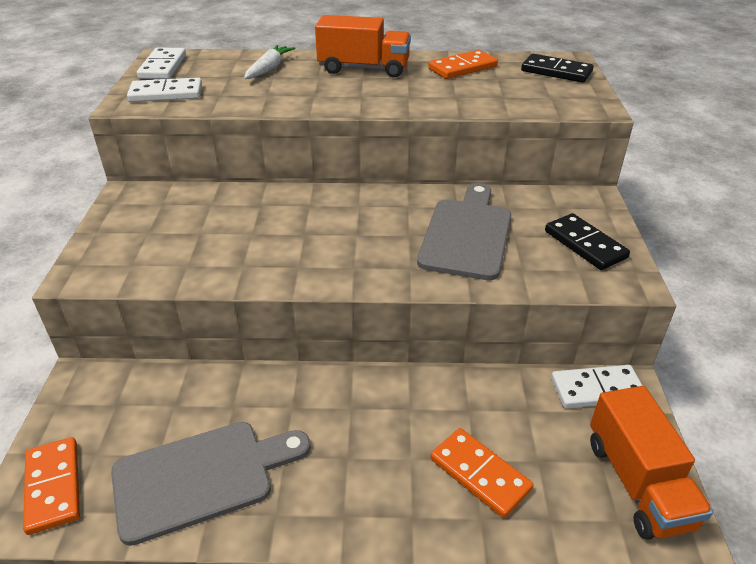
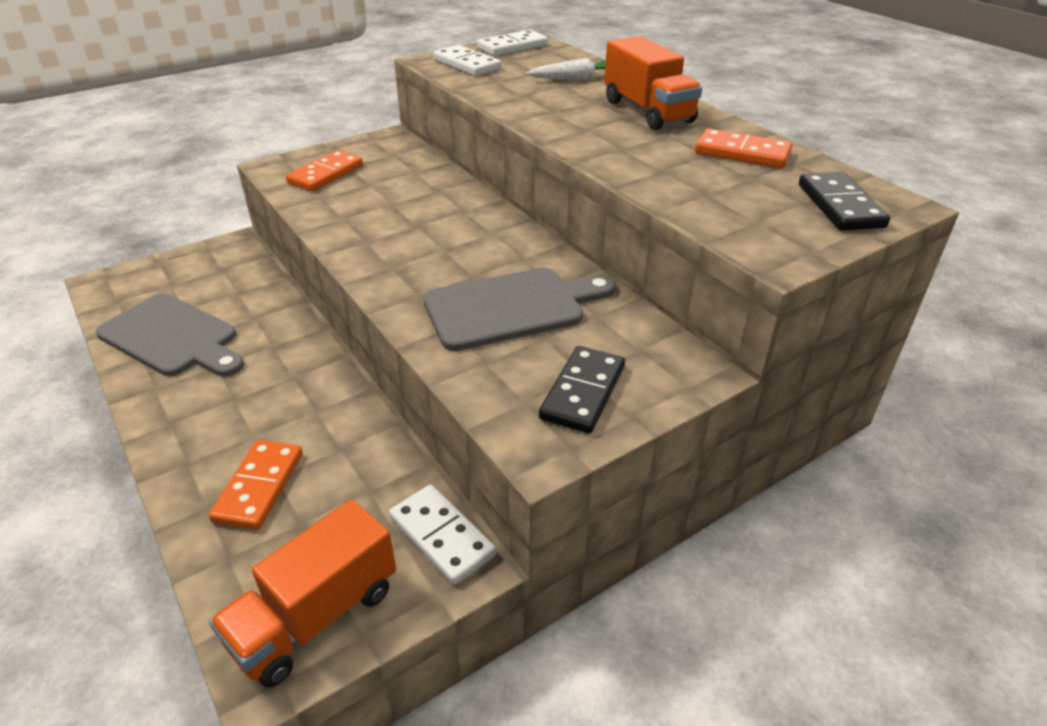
camera: 55 degrees right, 0 degrees up
(53, 487) = (133, 284): orange domino -> orange domino (325, 174)

